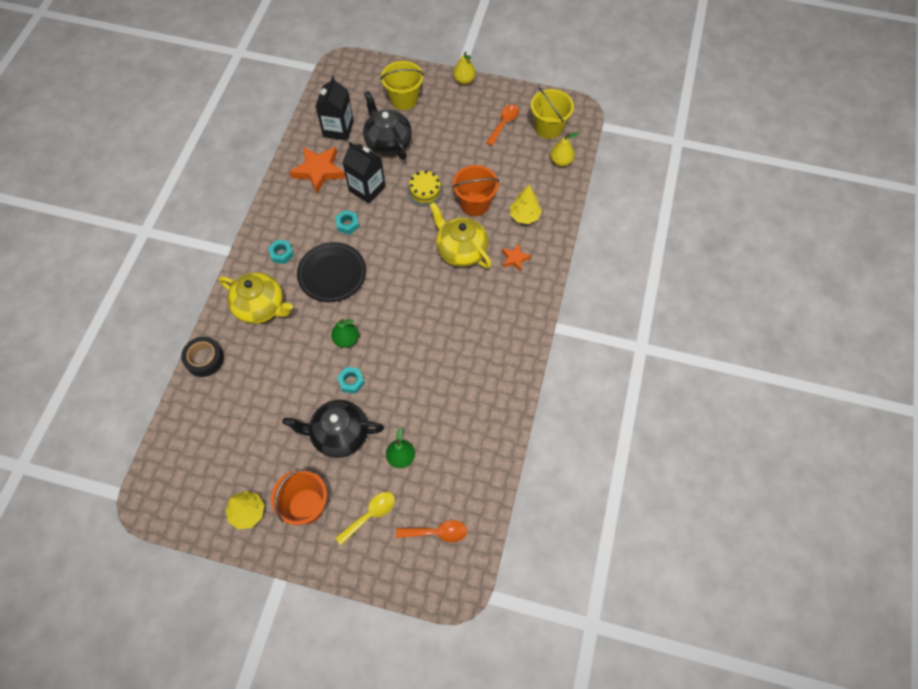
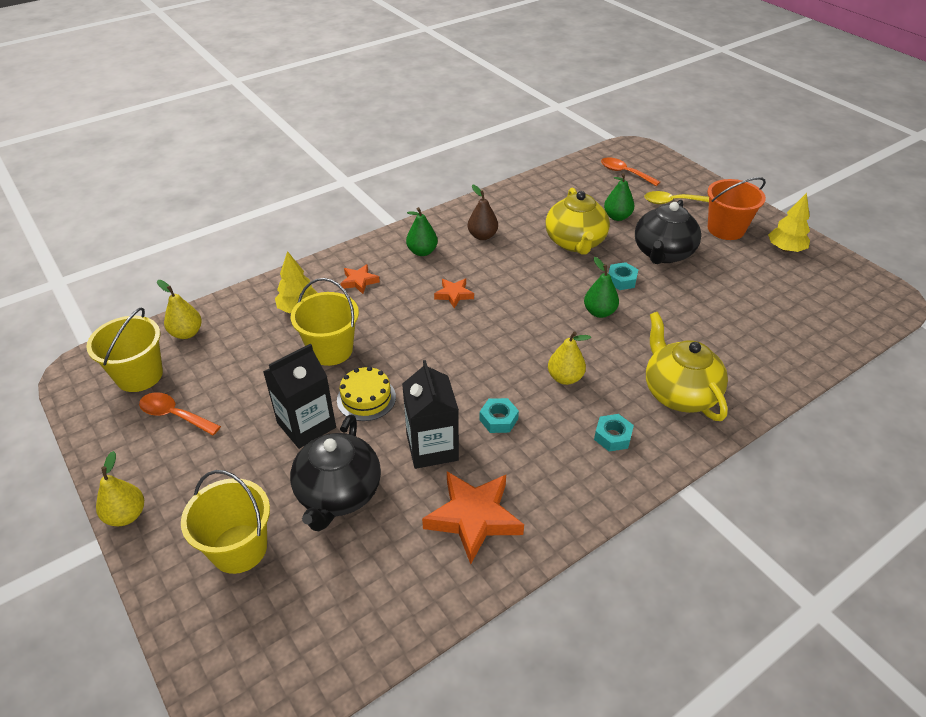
camera: 140 degrees left, 20 degrees down
(204, 359) = (780, 379): black tape -> none
(332, 274) = (565, 378): black plate -> yellow pear
(338, 129) = (383, 569): black carton -> black carton (306, 425)
(339, 434) = (663, 253): black teapot -> black teapot turned 75 degrees clockwise
(448, 289) = (454, 295): none -> orange star
(461, 250) = (401, 318): yellow teapot -> yellow teapot (575, 242)
(474, 204) = (331, 350): orange bucket -> yellow bucket
(480, 357) = (482, 236): none -> brown pear
(504, 123) = (174, 415): orange spoon -> orange spoon turned 45 degrees clockwise
(504, 312) = (422, 252): none -> green pear

